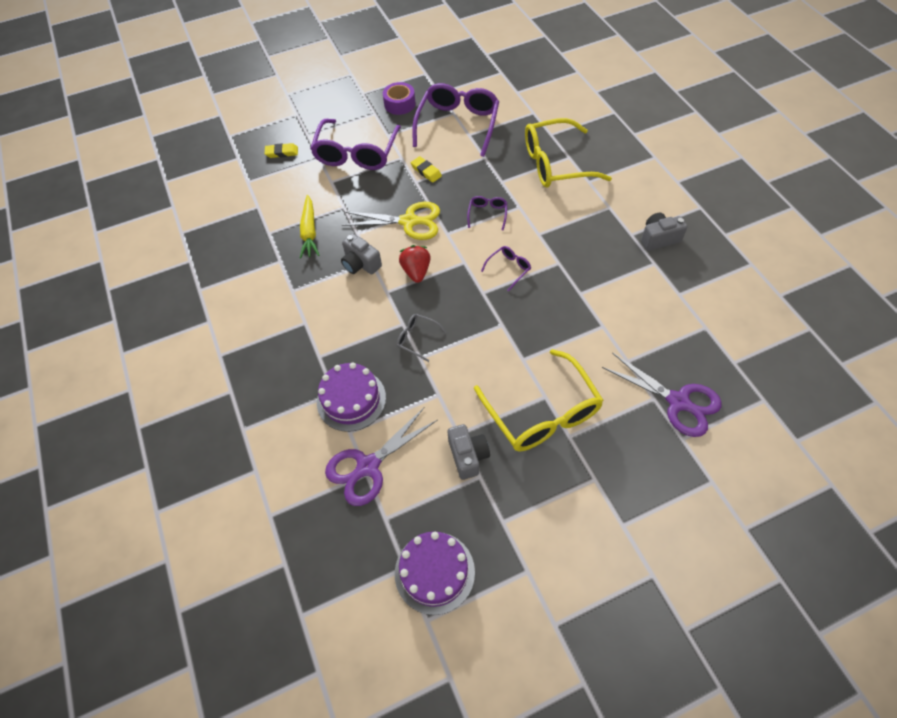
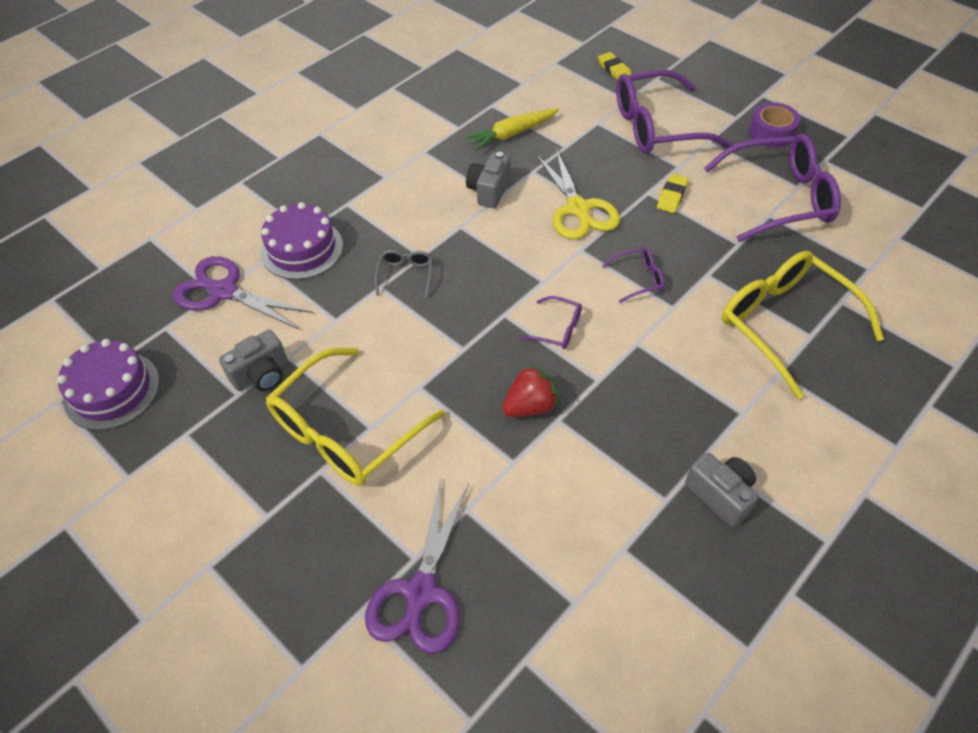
camera: 65 degrees right, 5 degrees down
(416, 271) = (504, 241): red strawberry -> red strawberry (530, 406)

